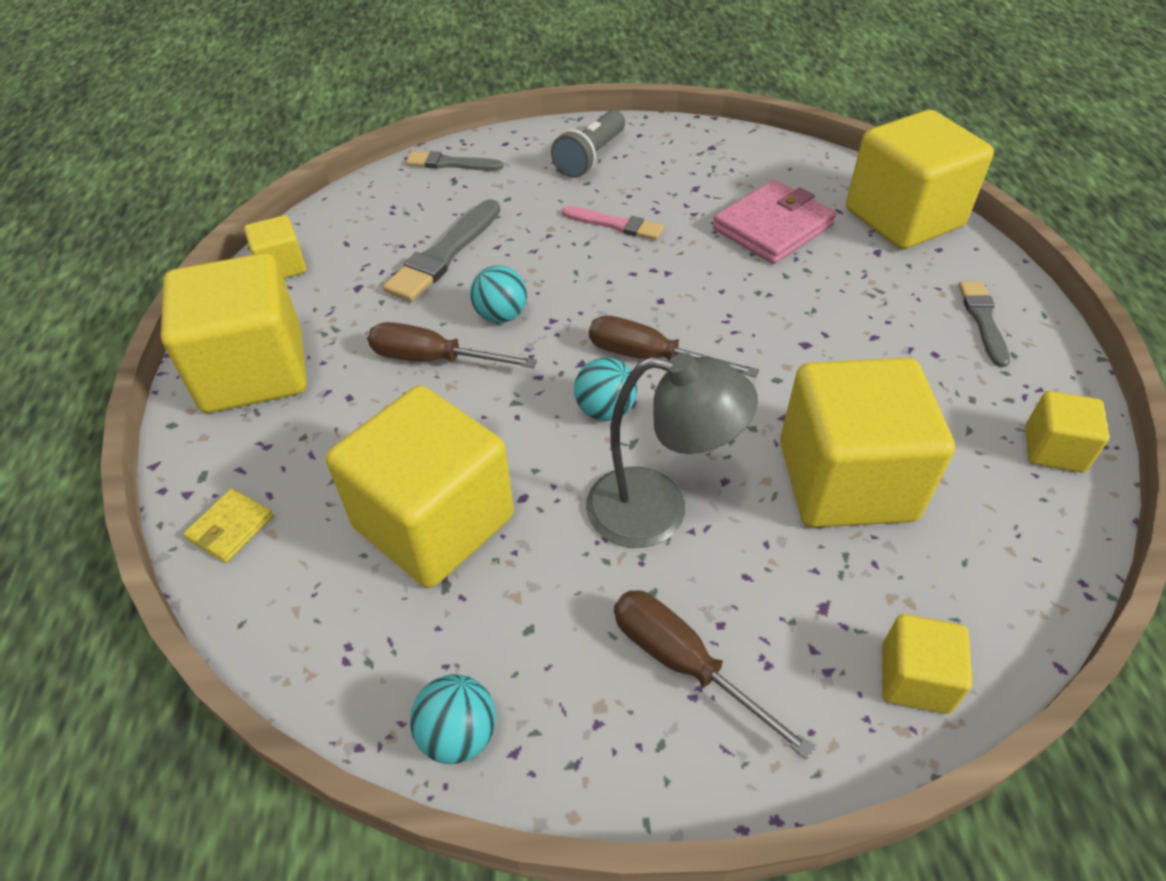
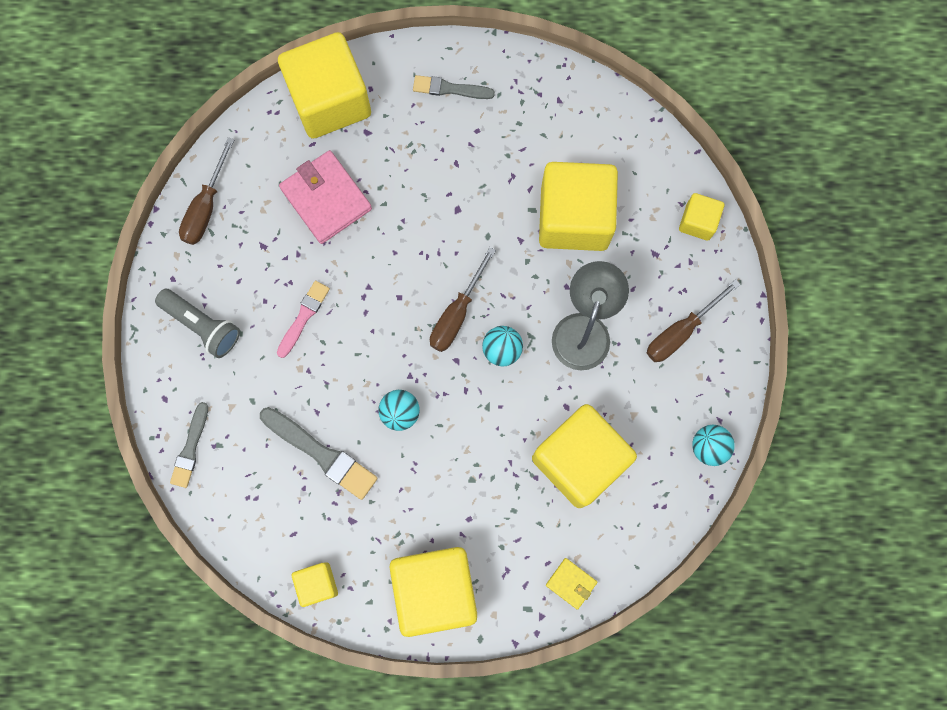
camera: 85 degrees left, 30 degrees up
(433, 359) = (440, 461): brown screwdriver -> brown screwdriver (206, 207)
(1053, 449) = (564, 94): yellow cube -> none

